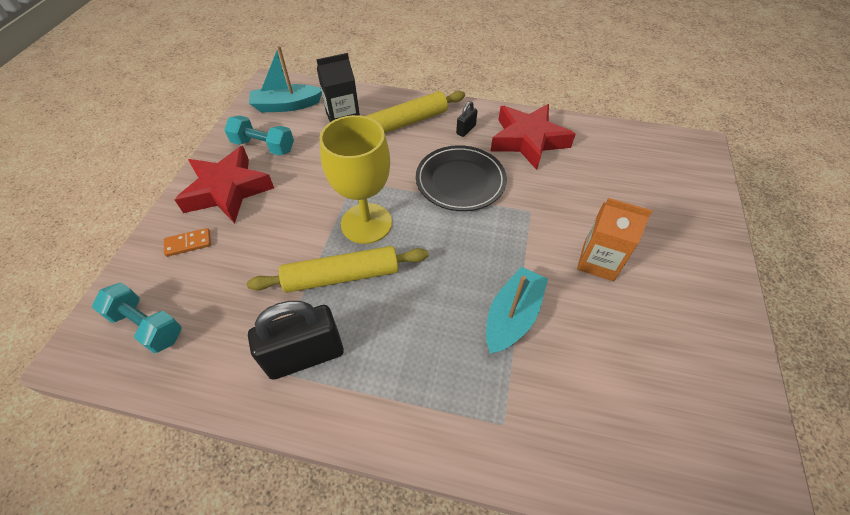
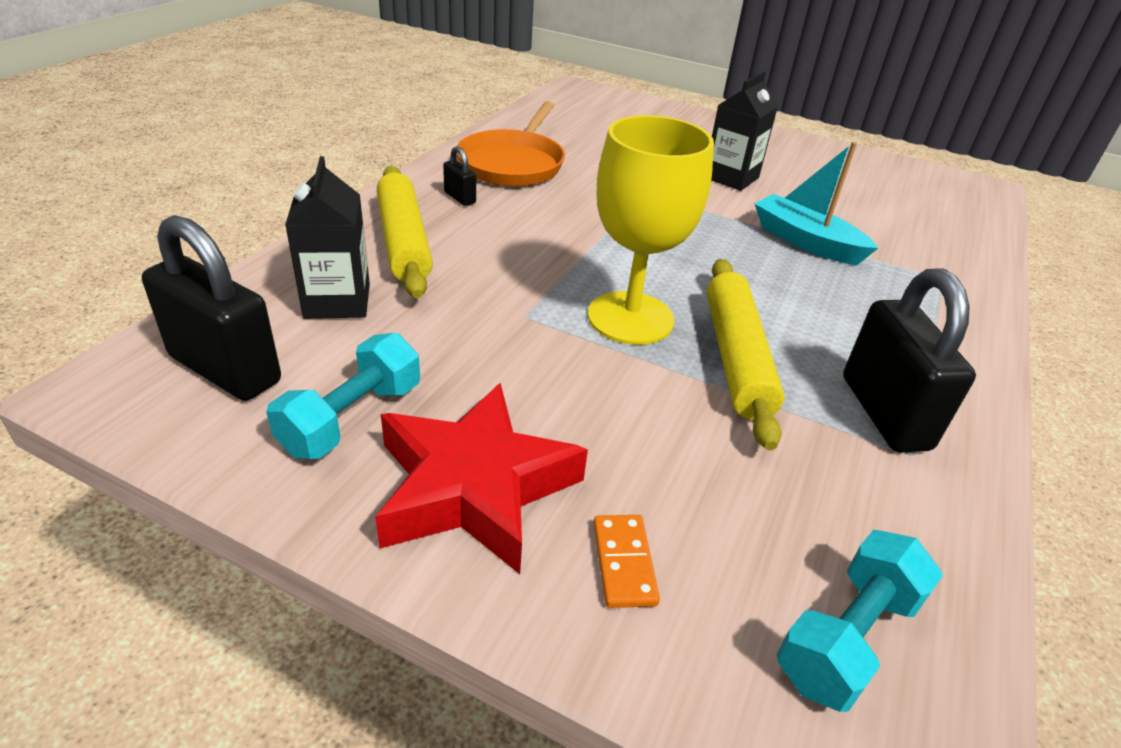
camera: 80 degrees left, 15 degrees down
(286, 105) = (225, 369): turquoise boat -> black padlock
(460, 181) = (569, 225): black plate -> none
(528, 140) = (513, 163): red star -> orange pan
(598, 261) = (731, 177): orange carton -> black carton

